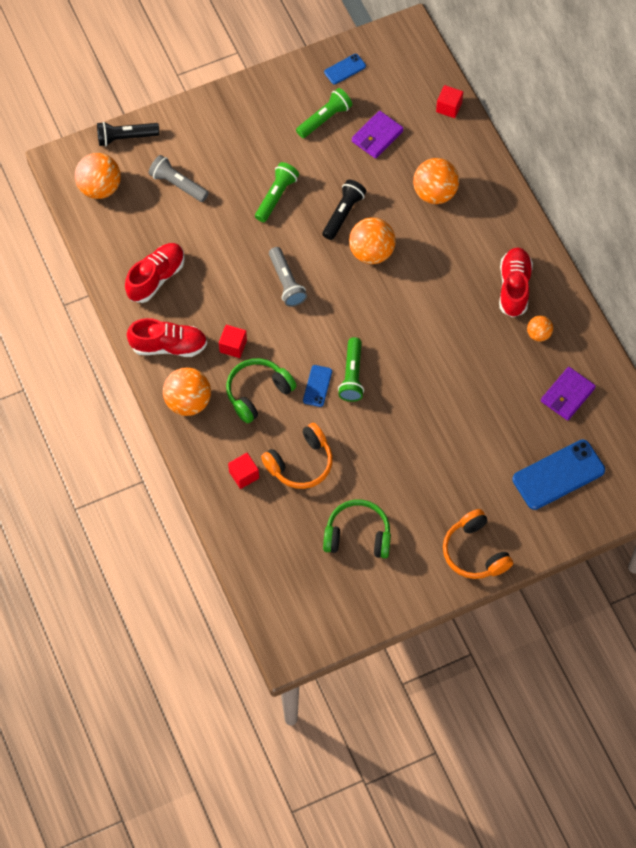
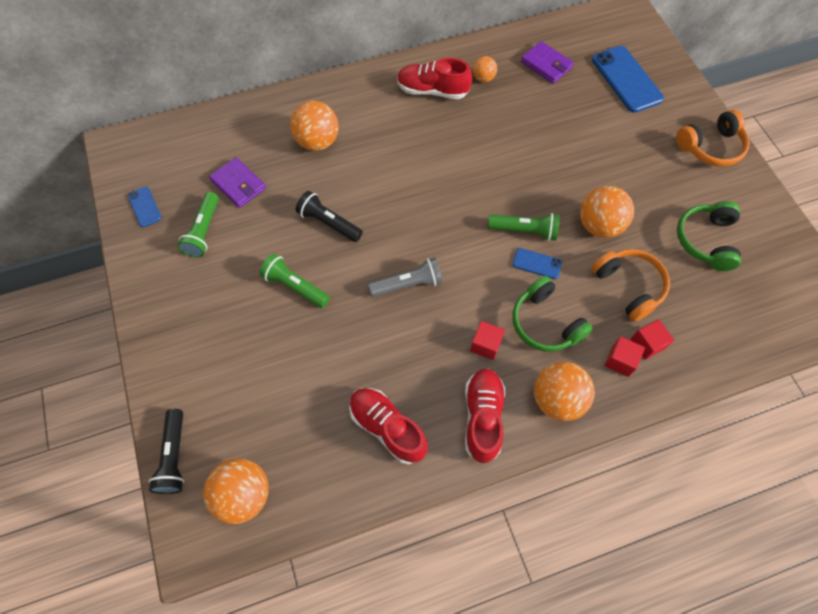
camera: 85 degrees left, 0 degrees up
(178, 184) = (258, 394): grey flashlight -> none
(324, 119) = (204, 231): green flashlight -> green flashlight turned 135 degrees counterclockwise
(371, 252) = (379, 201): orange ball -> orange ball (599, 225)
(449, 107) = (219, 121): red cube -> red cube (620, 361)

